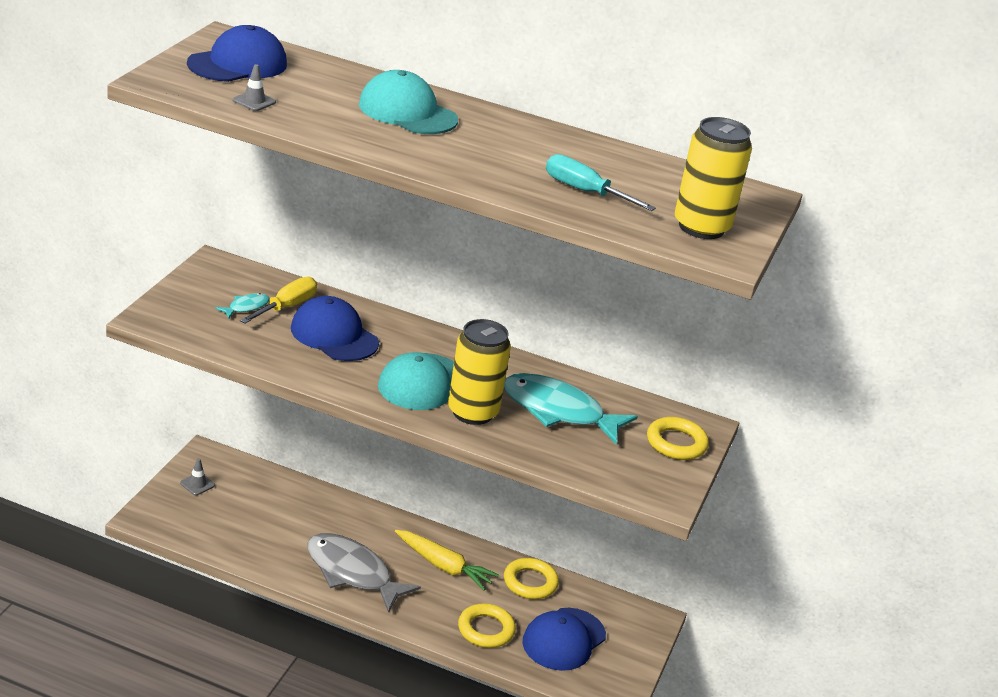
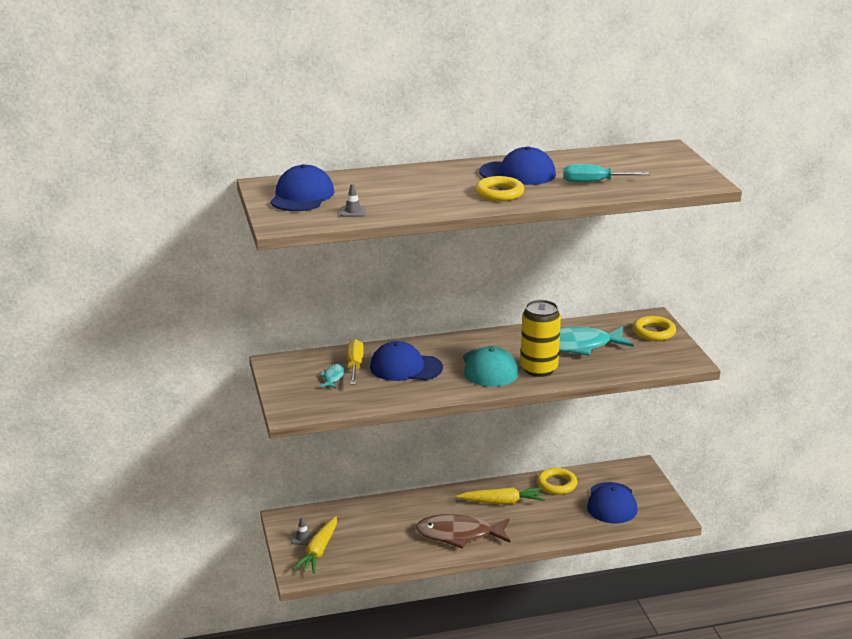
camera: 30 degrees left, 5 degrees down
(194, 506) = (318, 551): none -> yellow carrot
(352, 573) = (459, 535): grey fish -> brown fish
(407, 112) = (437, 182): turquoise cap -> none
(486, 630) = (567, 522): yellow ring -> yellow ring (499, 193)
(515, 143) = (518, 173): none -> blue cap
(701, 227) = (673, 175): yellow can -> none

